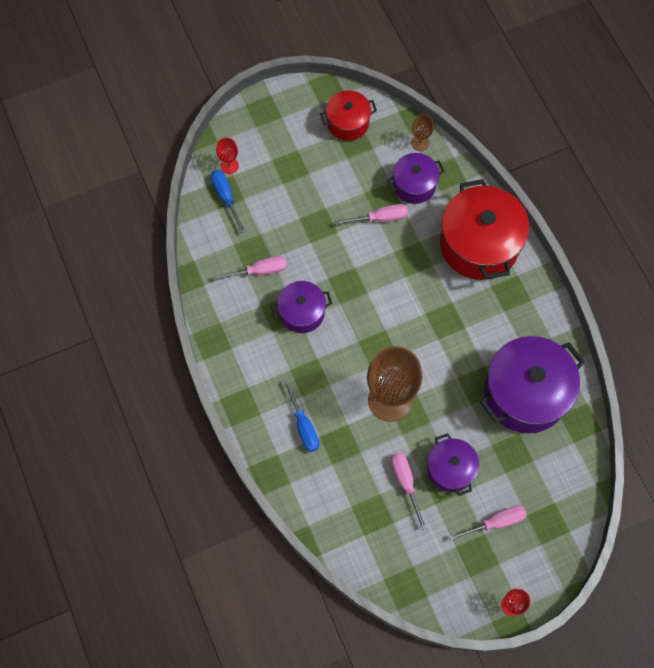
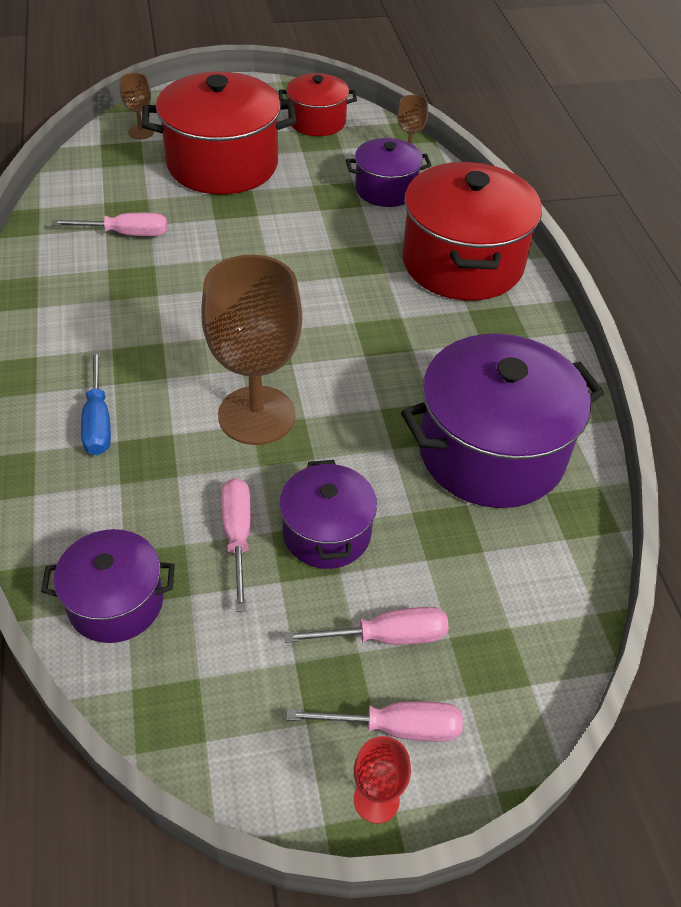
camera: 10 degrees right, 20 degrees down
(226, 197) = (119, 158): blue screwdriver -> none
(229, 166) = (141, 132): red goblet -> brown goblet
(297, 186) = (222, 164): none -> red pot
(302, 312) = (165, 287): purple pot -> purple pot (116, 602)
(380, 218) = (325, 212): pink screwdriver -> pink screwdriver (395, 727)

